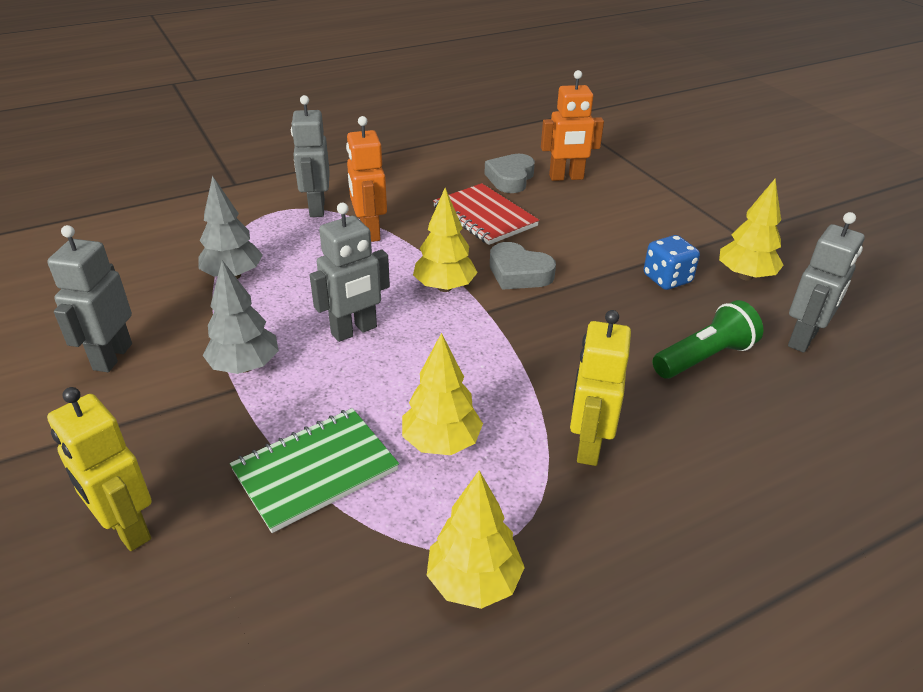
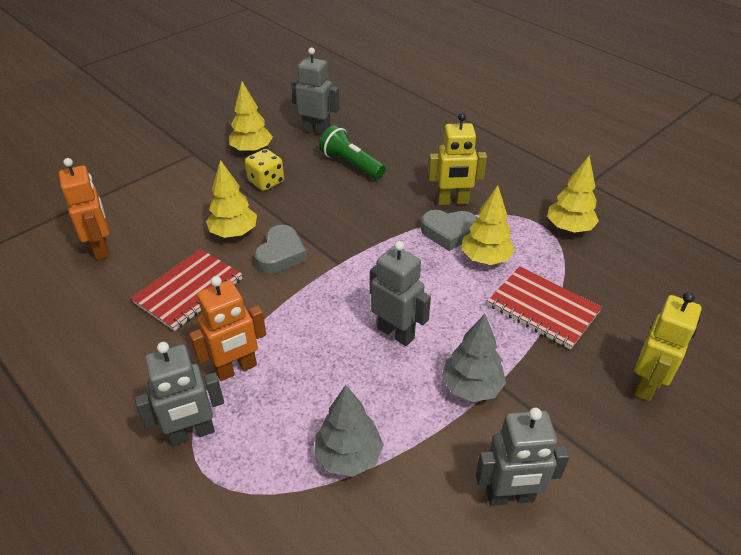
camera: 105 degrees left, 5 degrees up
(315, 470) = (543, 309): green notebook -> red notebook
(444, 287) = (315, 293): yellow tree -> yellow tree (234, 233)
(510, 178) = (105, 286): grey heart -> grey heart (448, 233)
(667, 279) = (266, 182): blue dice -> yellow dice

